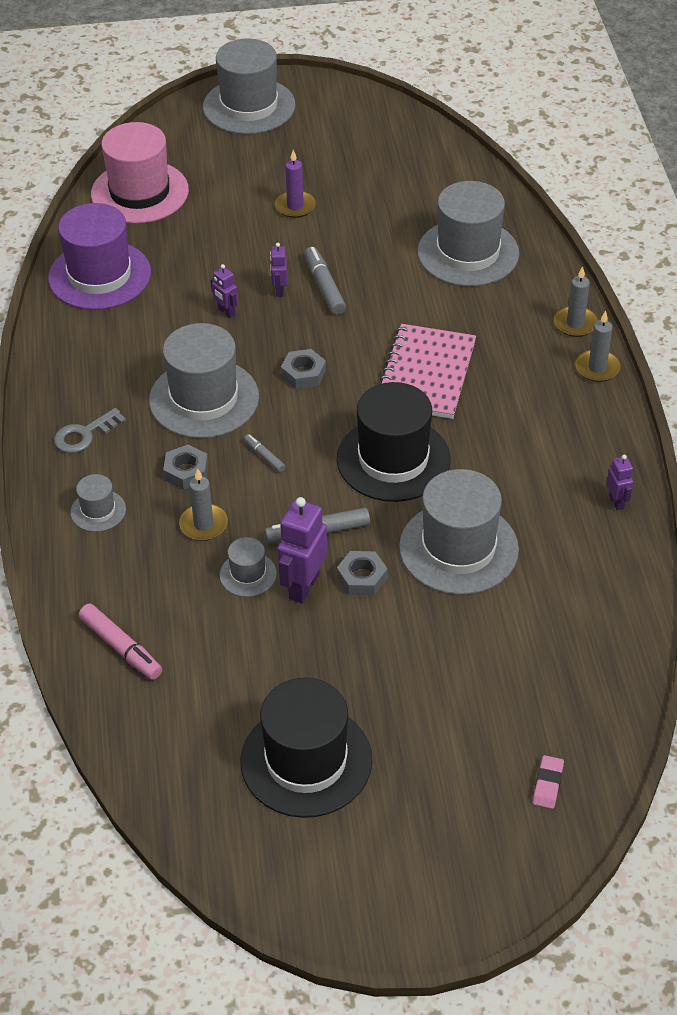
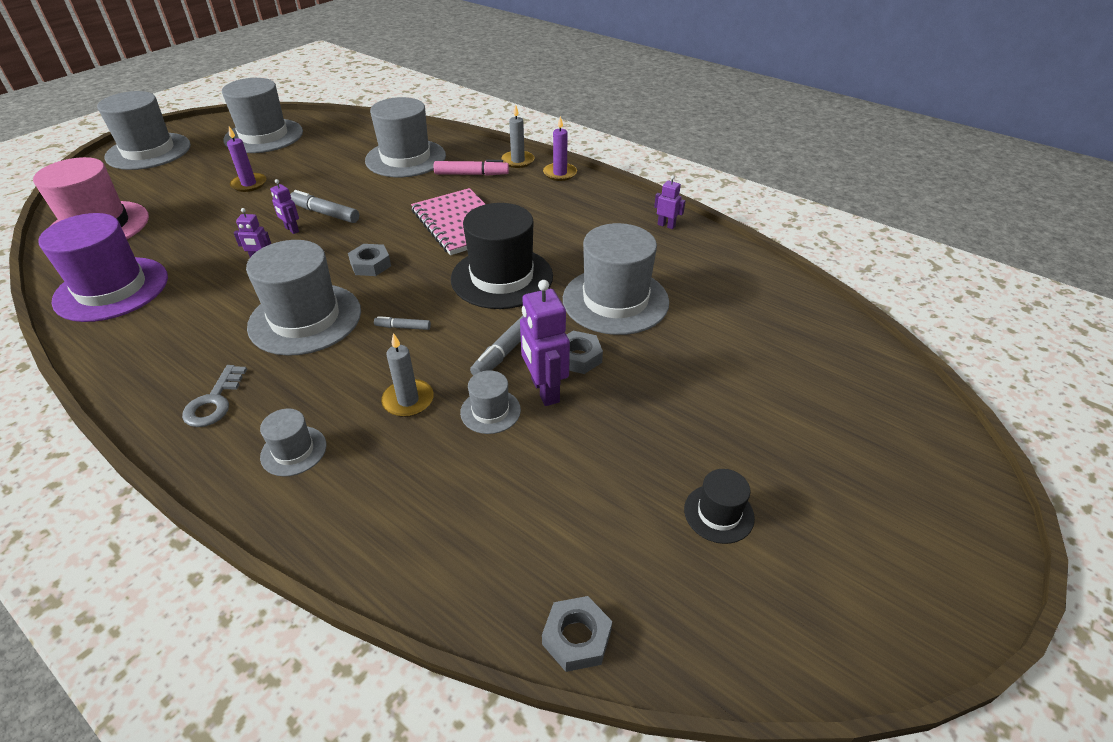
camera: 45 degrees left, 5 degrees down
(121, 647) = (448, 548): pink marker -> pink marker (471, 174)
(186, 471) = (347, 373): grey nut -> grey nut (576, 637)
(306, 760) = (718, 513): black hat -> black hat, size x0.47
(366, 139) = (264, 136): none -> grey hat
(548, 784) = (875, 397): pink eraser -> none
(597, 368) = (560, 173): grey candle -> purple candle

